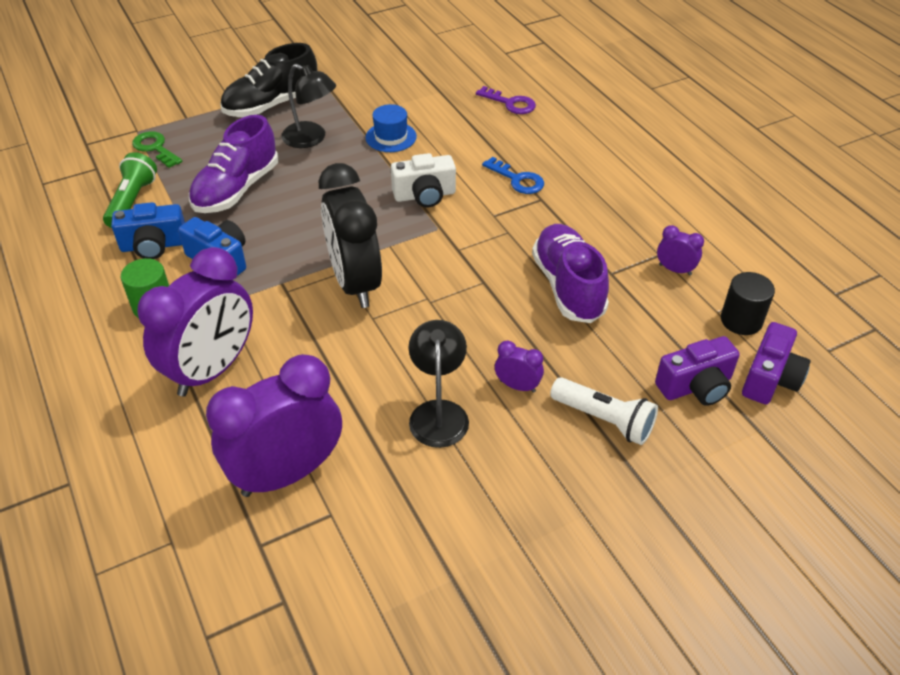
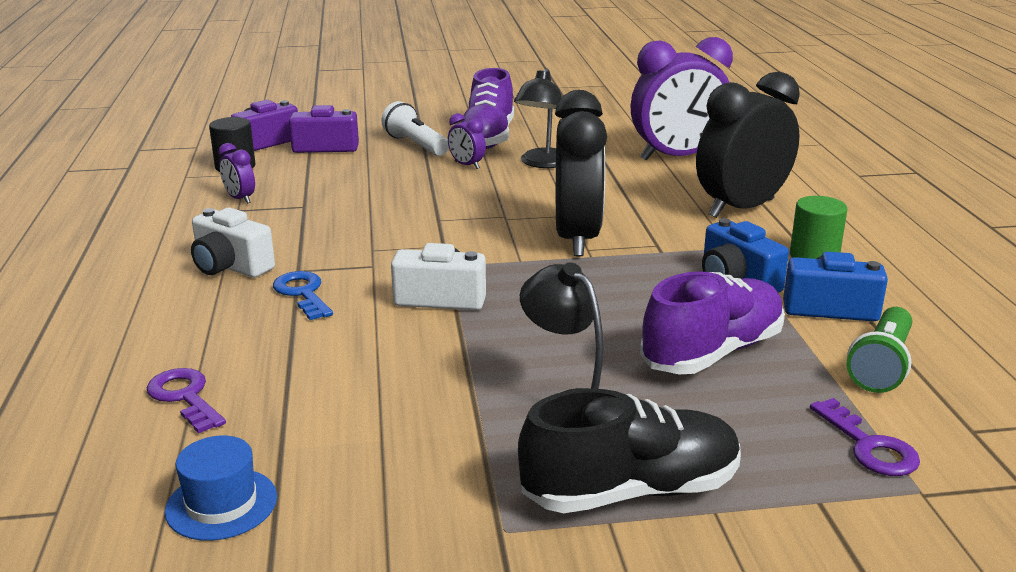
camera: 160 degrees left, 20 degrees down
(155, 148) = (869, 446): green key -> purple key
(212, 370) = (741, 208): purple clock -> black clock
(391, 137) = (434, 382): blue hat -> blue hat (221, 504)
(568, 287) = (358, 204): purple shoe -> purple shoe (488, 138)
(590, 191) = (231, 266): none -> white camera

